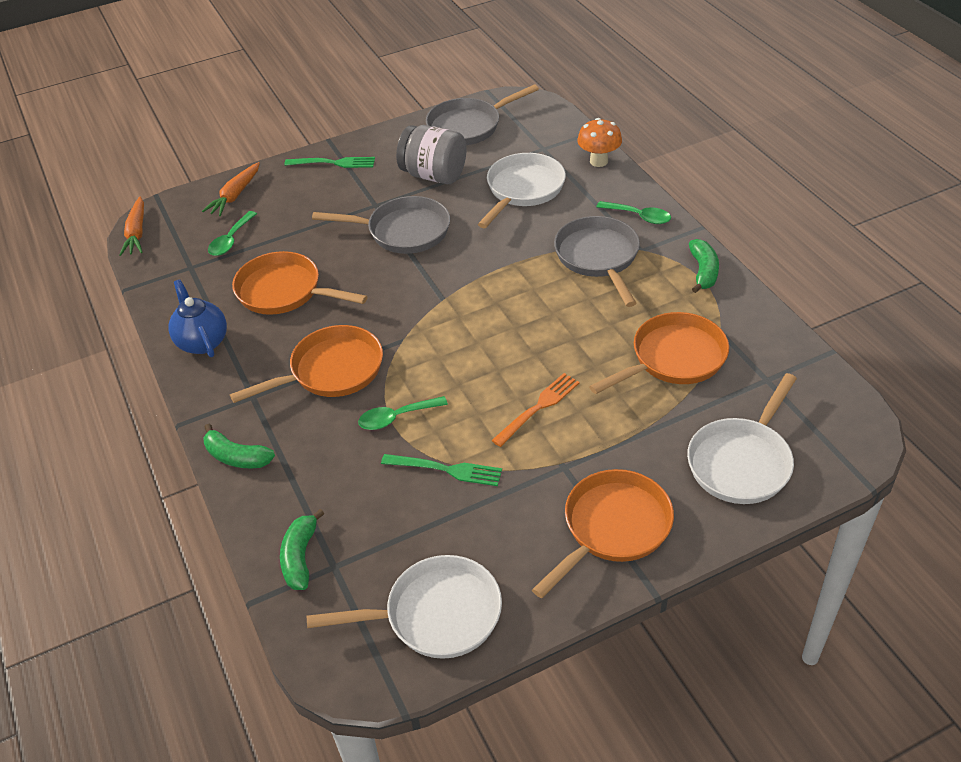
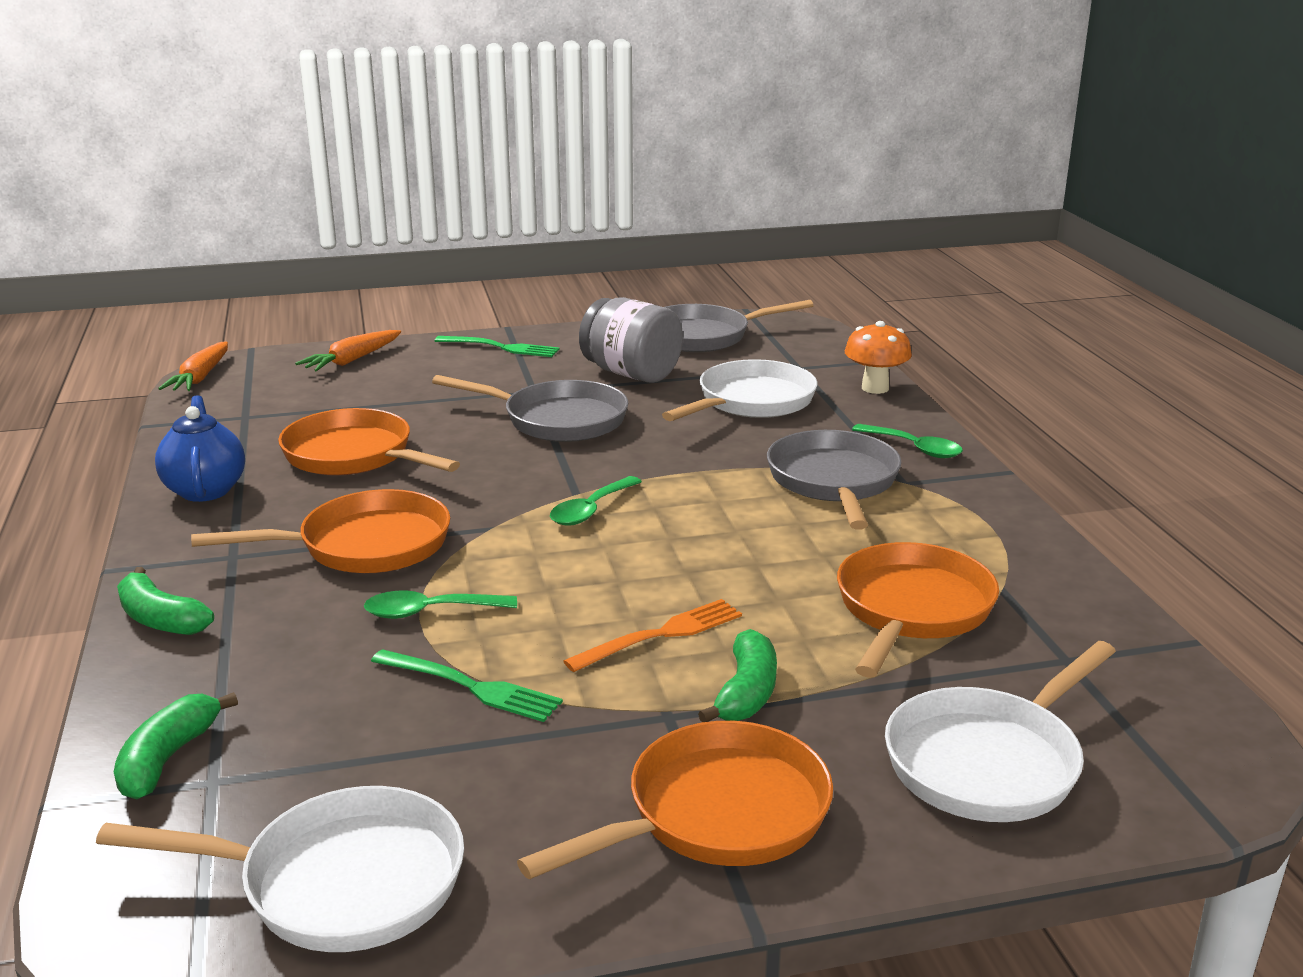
camera: 10 degrees right, 20 degrees down
(231, 240) = (317, 398): green spoon -> green spoon (591, 510)
(673, 358) = (911, 610): orange pan -> orange pan turned 45 degrees counterclockwise
(703, 271) = (996, 518): green banana -> green banana (746, 693)

